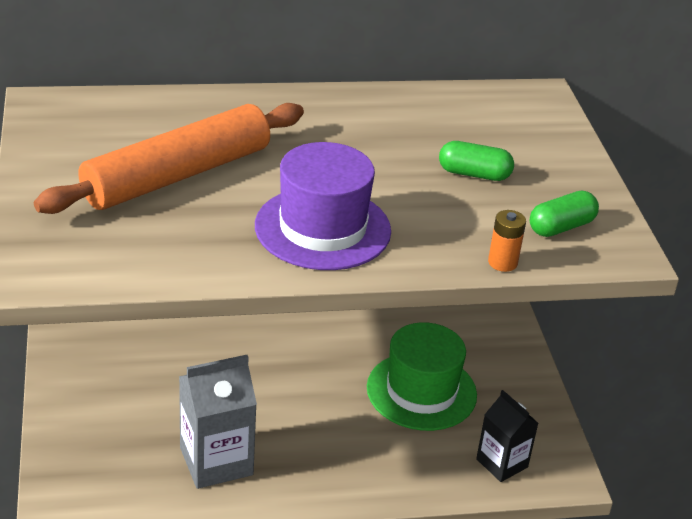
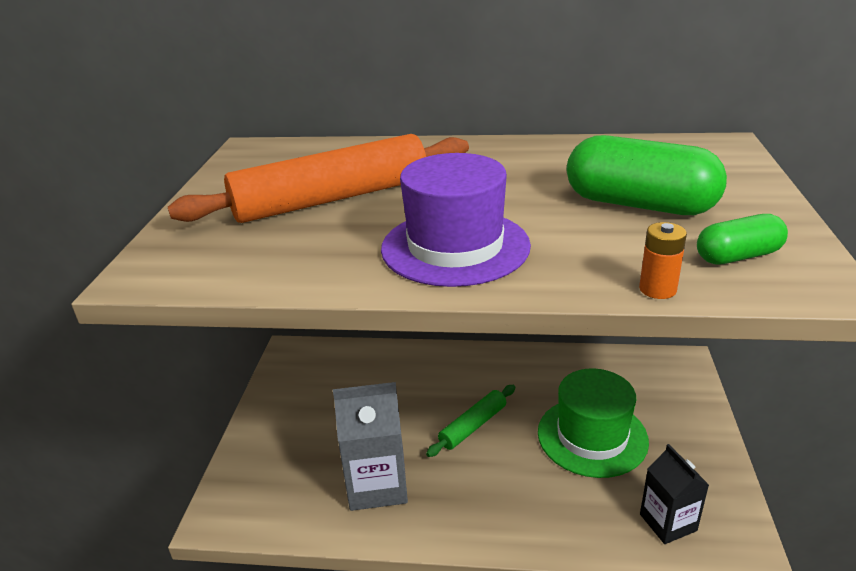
camera: 20 degrees right, 5 degrees down
(299, 392) = (473, 426): none -> green rolling pin
(474, 174) = (639, 205): green capsule -> green capsule, size x1.86

